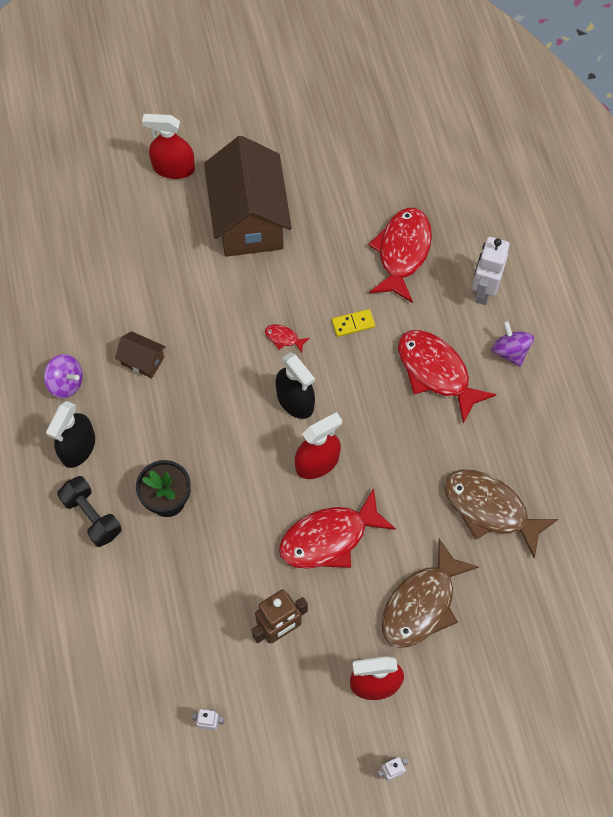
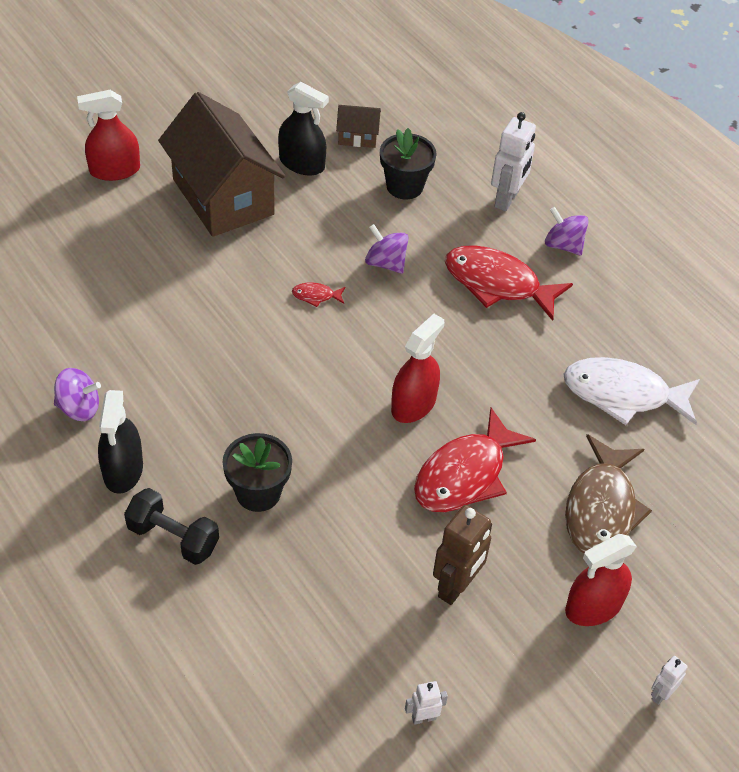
camera: 25 degrees left, 15 degrees down
(142, 361) = (163, 360): brown house -> brown house (357, 137)
(295, 401) = (358, 351): black spray bottle -> black spray bottle (302, 163)
(353, 324) = (385, 263): yellow domino -> purple spinning top
(402, 252) = (404, 186): red fish -> black flower pot
(483, 291) = (507, 199): white robot -> white robot turned 150 degrees counterclockwise
(490, 509) = (623, 394): brown fish -> white fish

